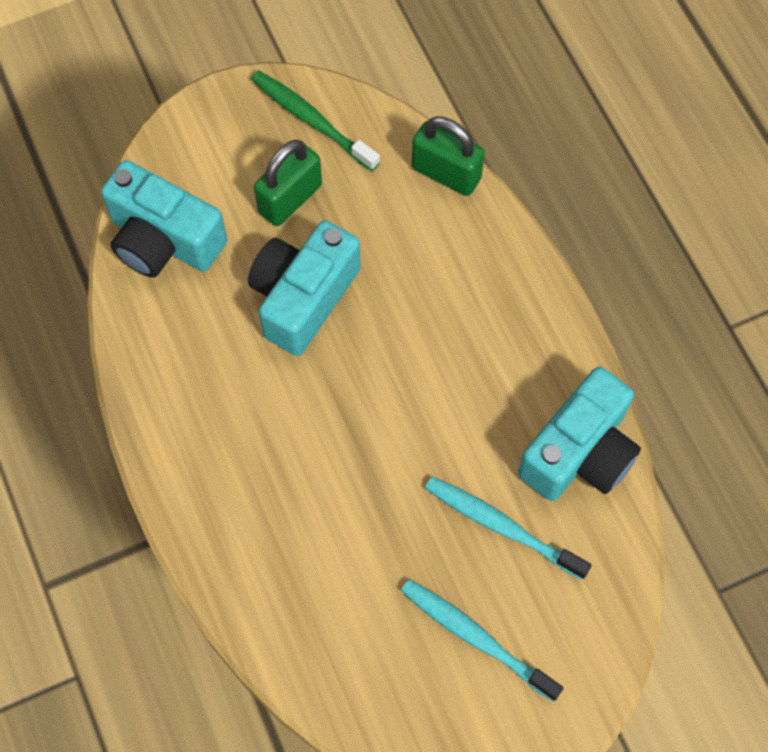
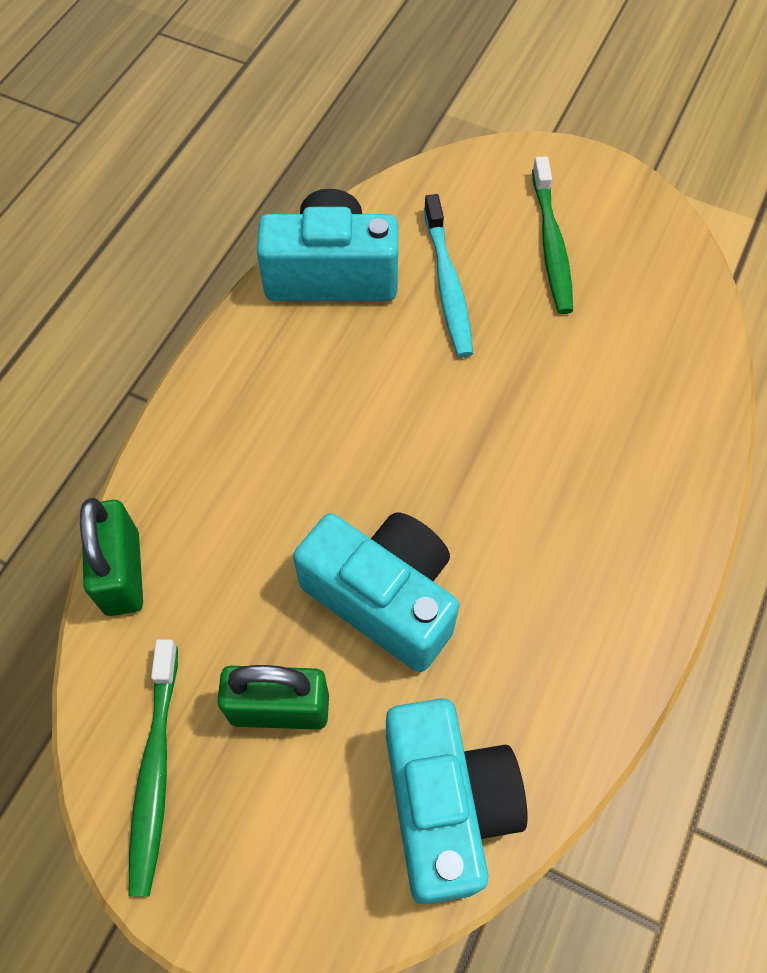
camera: 130 degrees left, 5 degrees down
(303, 298) = (384, 598): turquoise camera -> turquoise camera turned 135 degrees counterclockwise
(476, 637) = (551, 244): turquoise toothbrush -> green toothbrush

